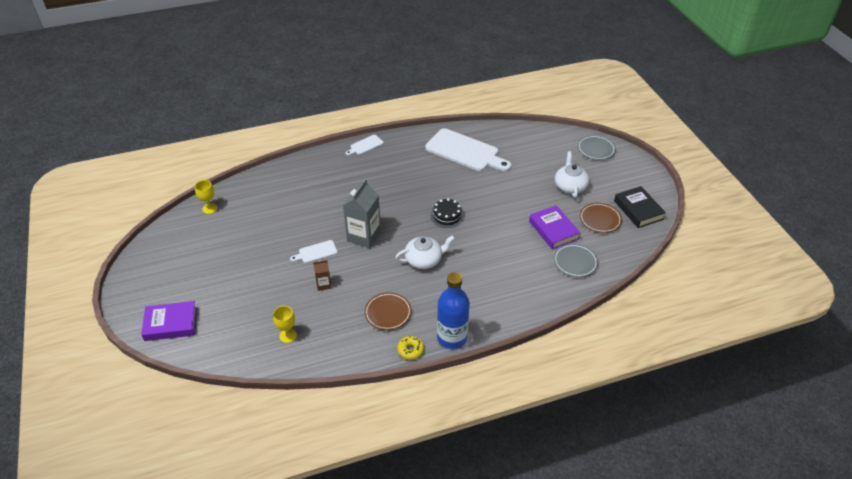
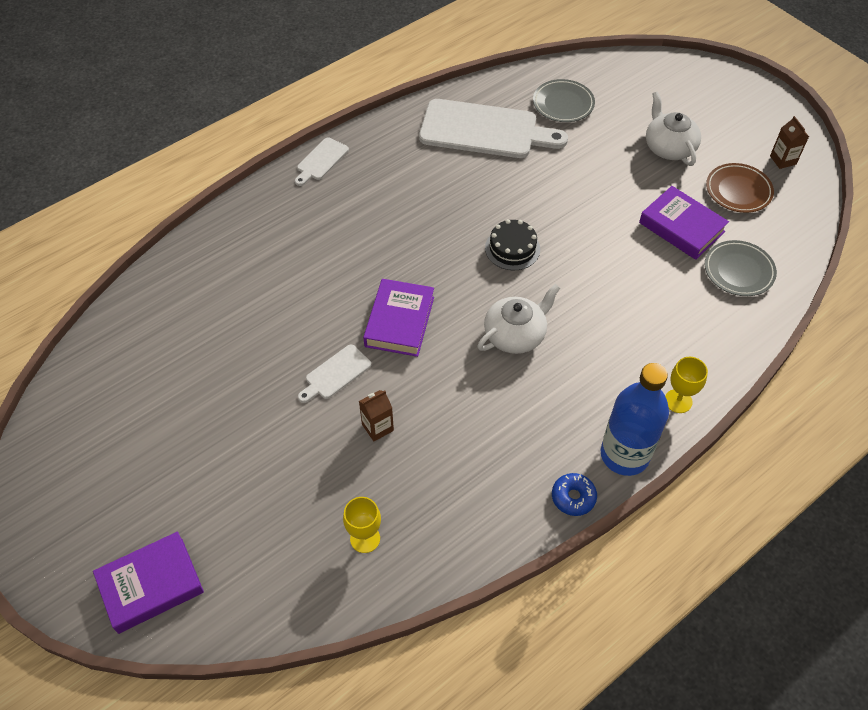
camera: 20 degrees left, 10 degrees up
(209, 208) = (111, 347): yellow goblet -> yellow goblet (678, 401)
(364, 236) = (399, 321): grey carton -> purple book
(388, 313) = (505, 445): brown plate -> none
(410, 350) = (573, 497): yellow donut -> blue donut
(596, 149) = (675, 77): grey plate -> grey plate (563, 104)
(638, 210) = (783, 160): black book -> brown carton

